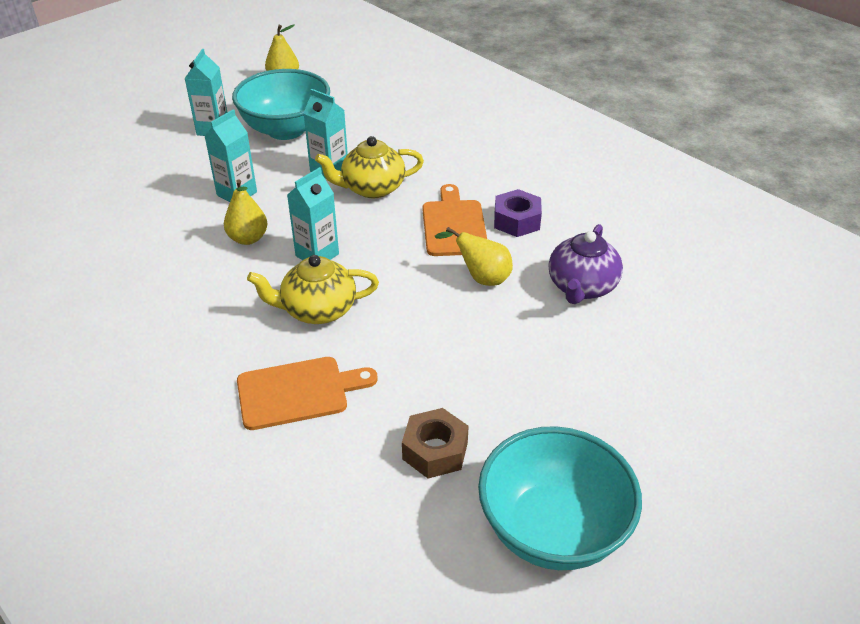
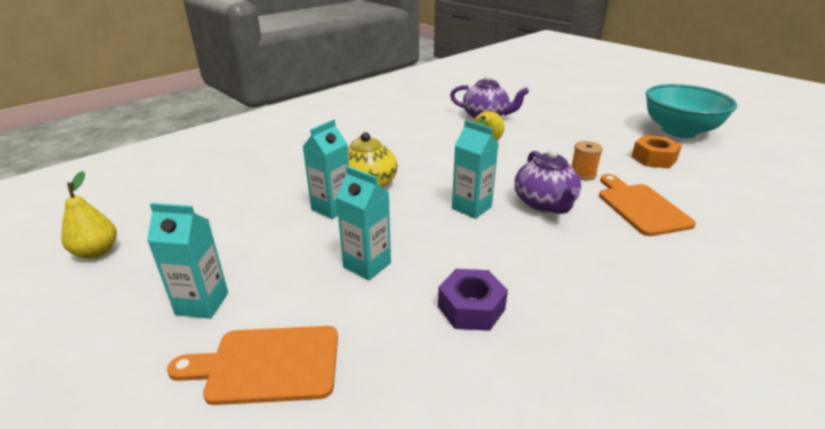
camera: 90 degrees left, 10 degrees down
(248, 238) = (451, 249): yellow pear -> none
(286, 129) = (235, 240): turquoise bowl -> none
(317, 310) = (544, 204): yellow teapot -> purple teapot
(387, 357) = (582, 174): none -> orange spool
(435, 450) = (653, 158): brown nut -> orange nut
(453, 225) = (423, 151): orange cutting board -> orange cutting board (267, 365)
(516, 221) = (417, 131): purple nut -> purple nut (471, 308)

